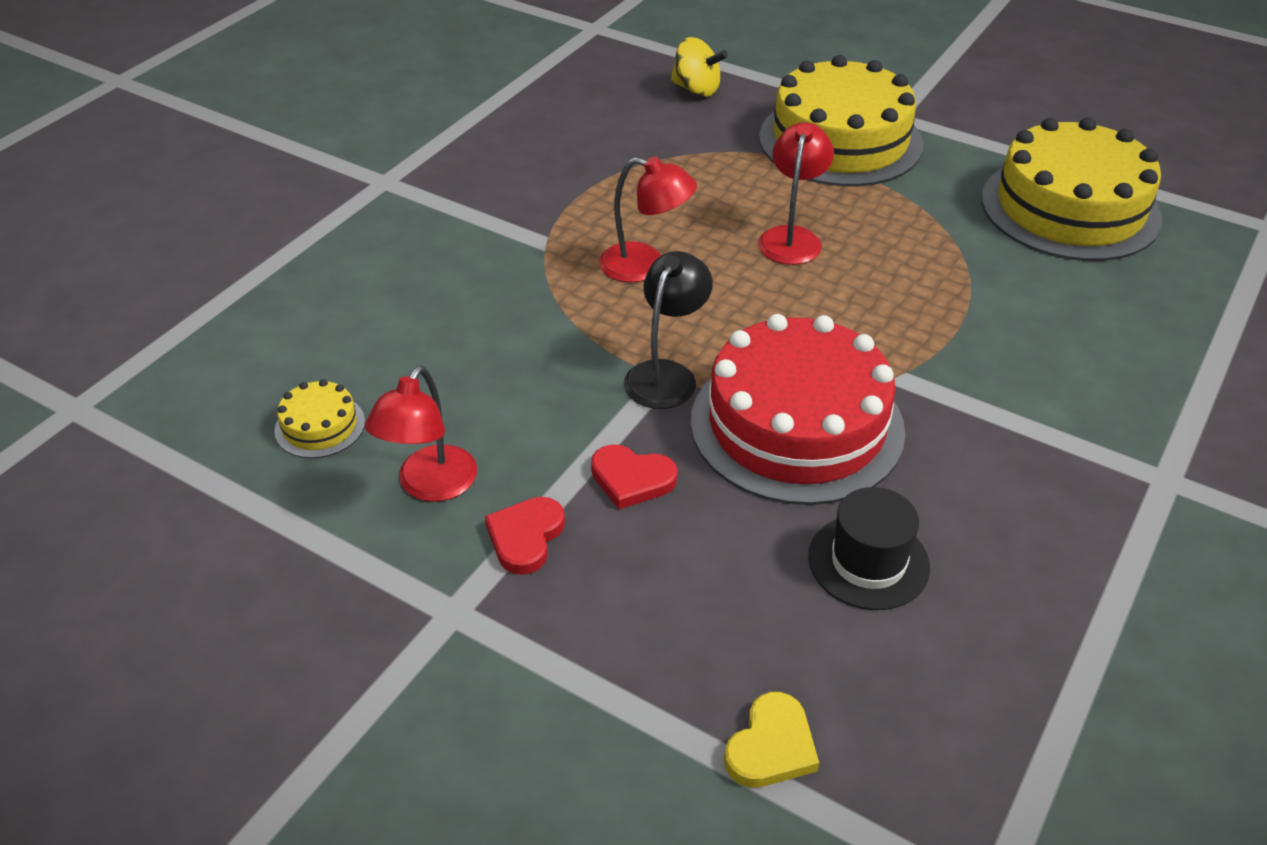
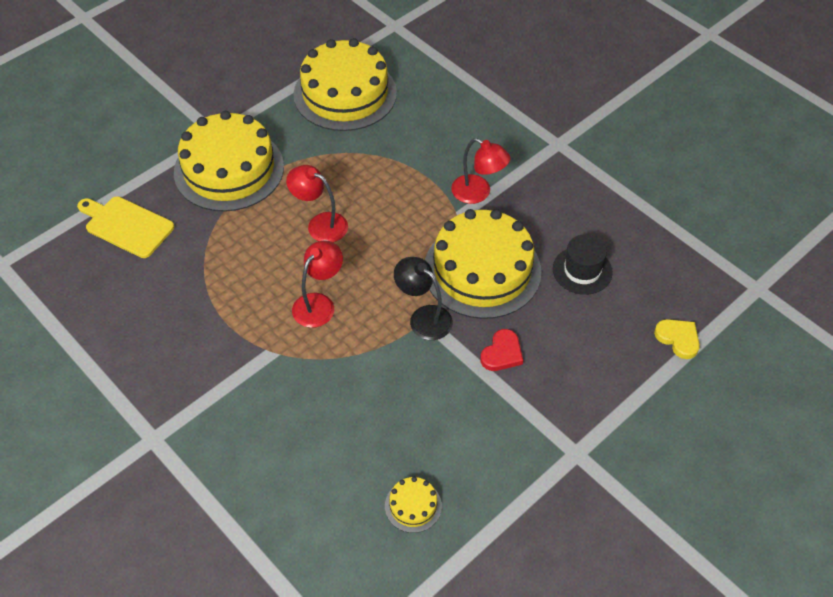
camera: 75 degrees left, 10 degrees up
(430, 486) = (481, 451): red lamp -> red lamp (478, 193)
(525, 537) = (532, 411): red heart -> none
(696, 89) = (126, 225): yellow spinning top -> yellow cutting board
(796, 425) = (482, 270): red cake -> yellow cake

